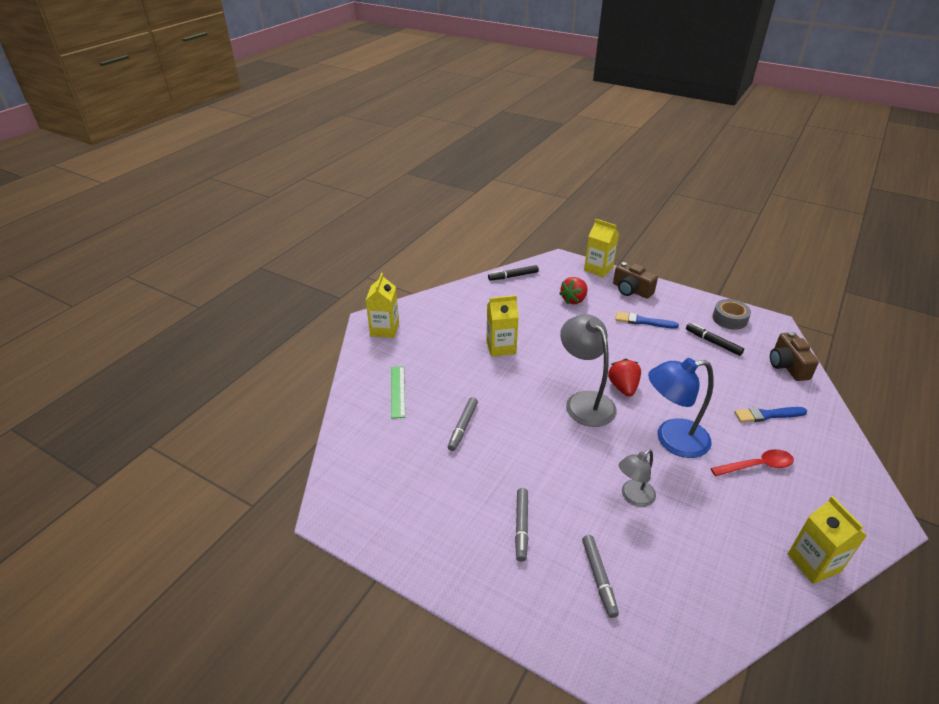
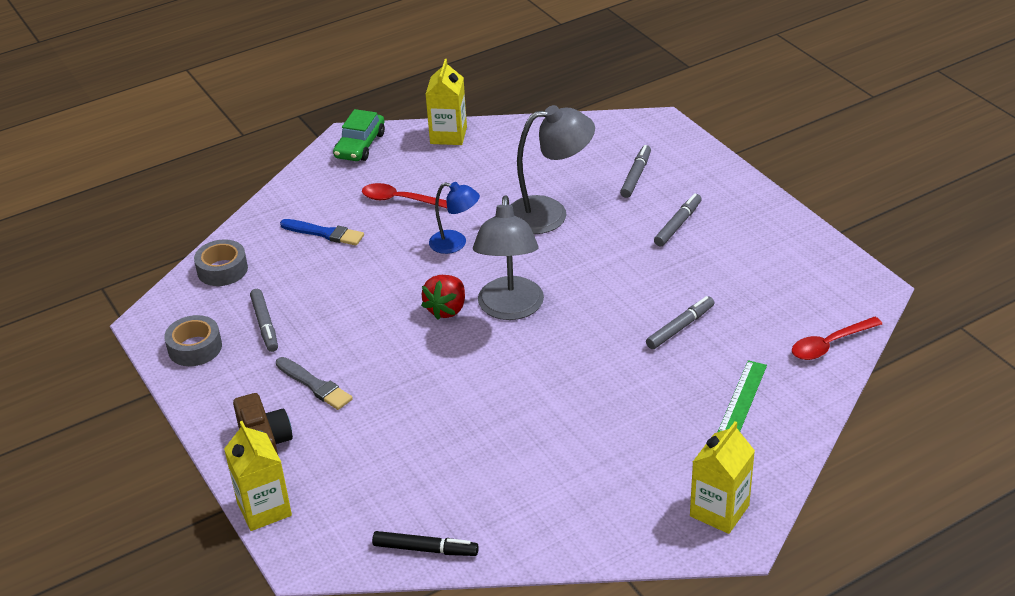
camera: 150 degrees left, 0 degrees up
(352, 449) = (830, 344): none -> red spoon
(501, 347) = (556, 415): yellow carton -> none
(573, 300) = (373, 459): red strawberry -> none
(633, 497) = (549, 214): grey lamp -> grey lamp, size x1.69
(643, 321) = (315, 385): blue brush -> grey brush
(672, 440) = (455, 244): blue lamp -> blue lamp, size x0.59
(713, 342) = (265, 325): black marker -> grey marker
(787, 366) = (222, 270): brown camera -> grey tape
(865, 515) = (360, 145): none -> green car

